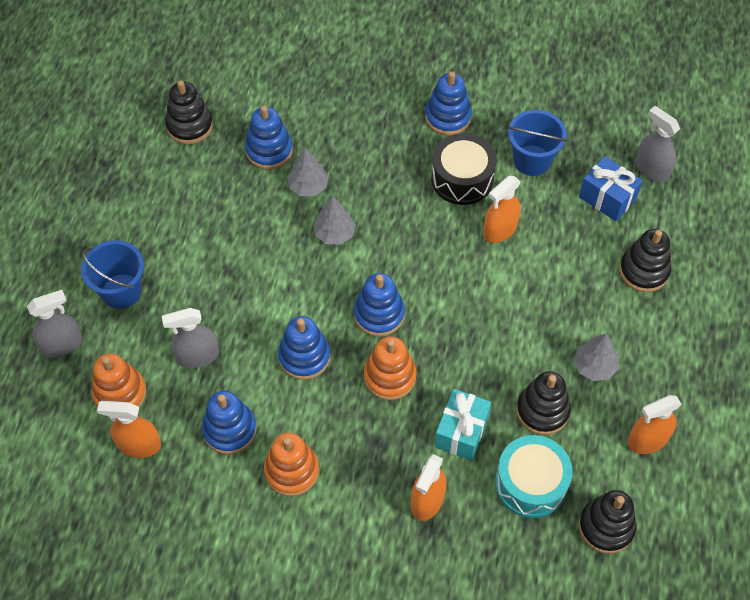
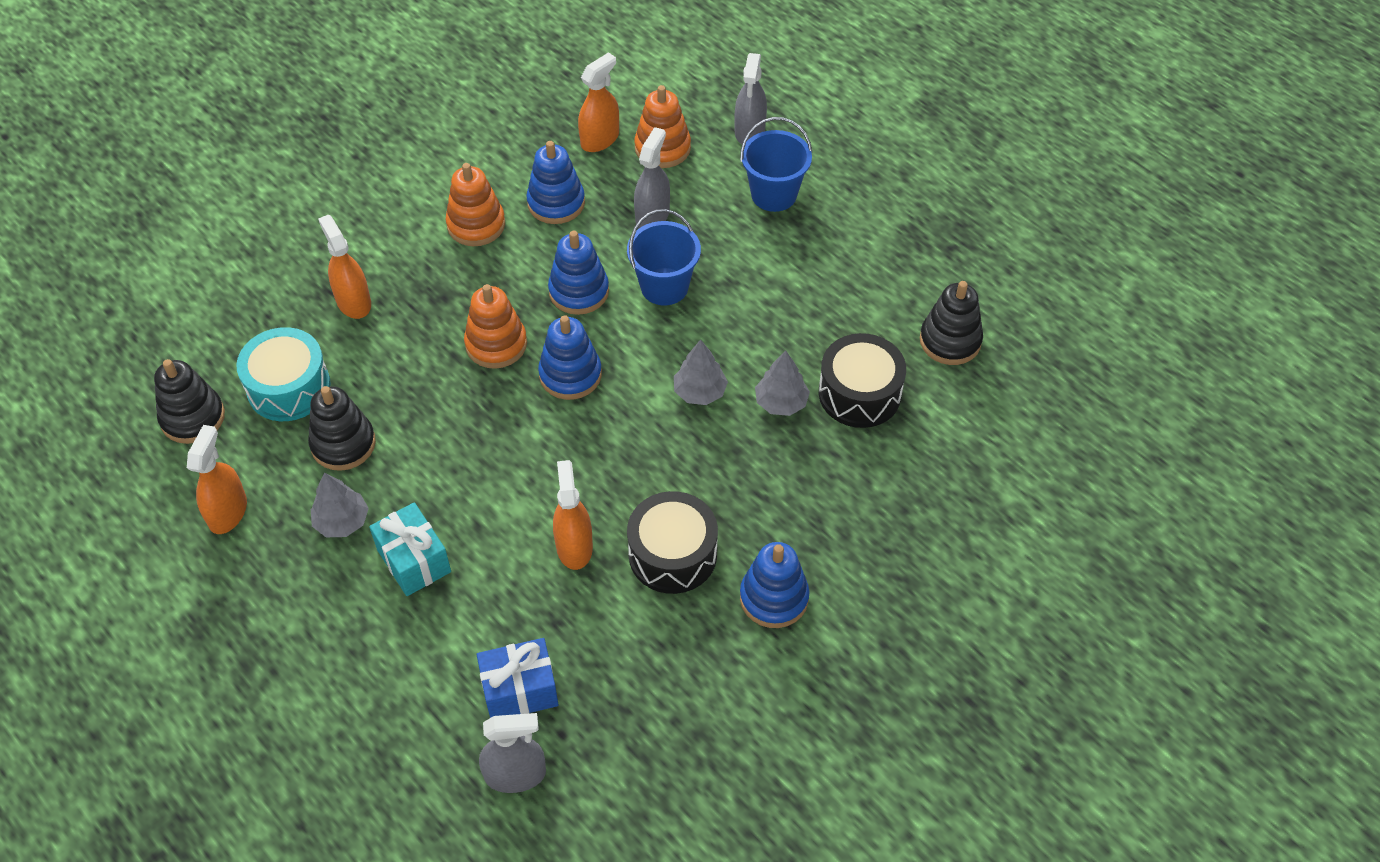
camera: 125 degrees right, 5 degrees down
(269, 150) = (859, 393): blue stacking toy -> black drum
(461, 432) = (389, 366): turquoise gift -> turquoise gift (414, 561)
(532, 160) = (639, 646): blue bucket -> blue bucket (664, 286)
(644, 271) = (397, 654): black stacking toy -> none

